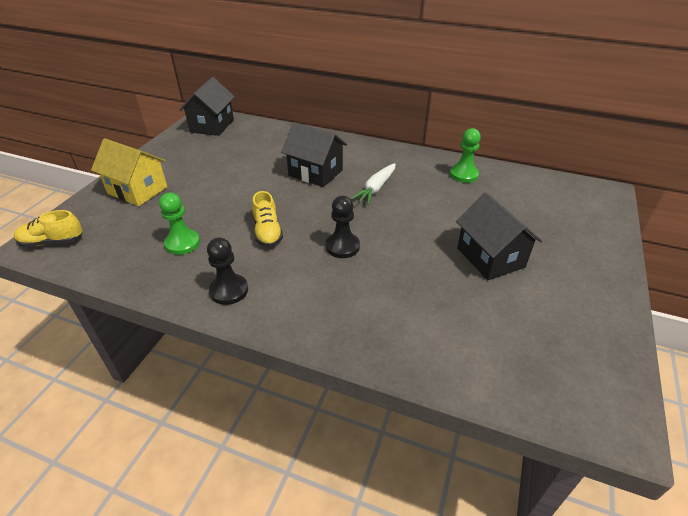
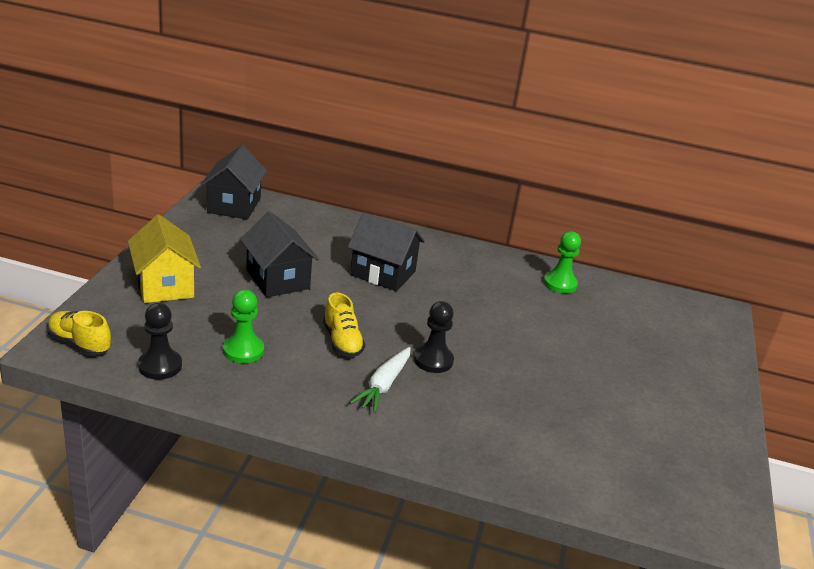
camera: 10 degrees left, 10 degrees down
(52, 242) = (79, 344): yellow shoe -> yellow shoe turned 45 degrees clockwise
(137, 190) = (164, 285): yellow house -> yellow house turned 45 degrees clockwise
(229, 290) = (314, 404): black pawn -> black pawn (160, 366)
(375, 189) = (459, 296): white carrot -> white carrot (383, 386)
(490, 257) = (599, 377): black house -> black house (278, 279)

